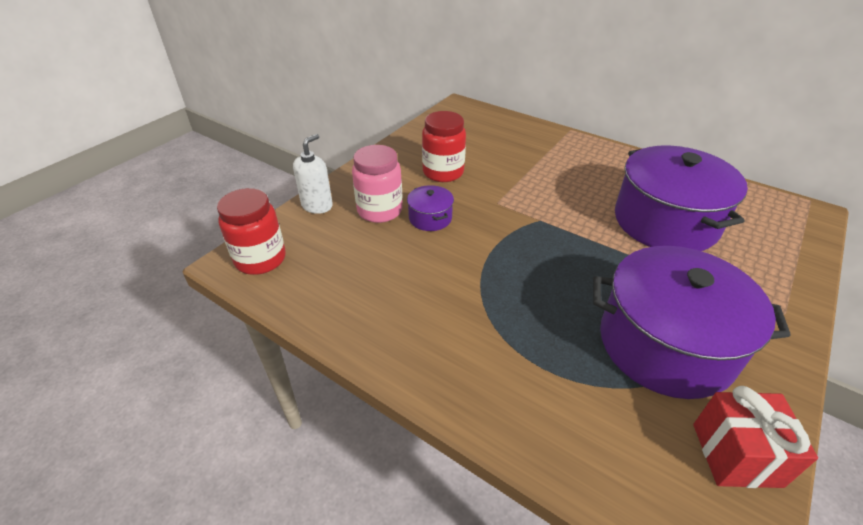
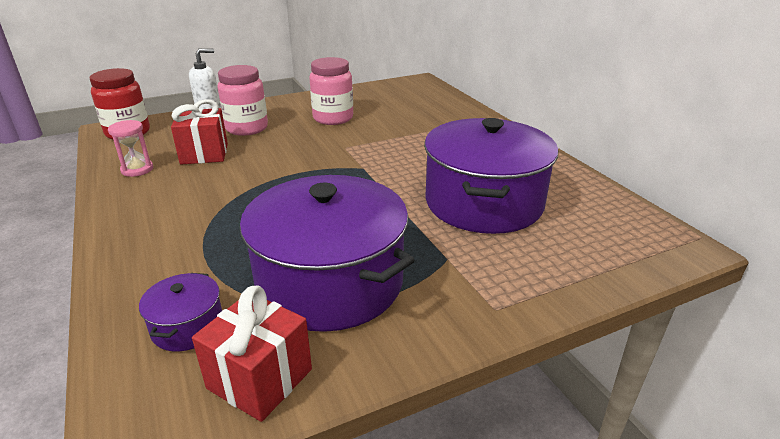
camera: 30 degrees right, 10 degrees down
(342, 301) = (137, 169): none -> pink hourglass
(382, 256) = (204, 154): none -> red gift
(430, 218) = (276, 142): purple pot -> purple pot (187, 326)
(443, 172) = (333, 118): red jar -> pink jar

